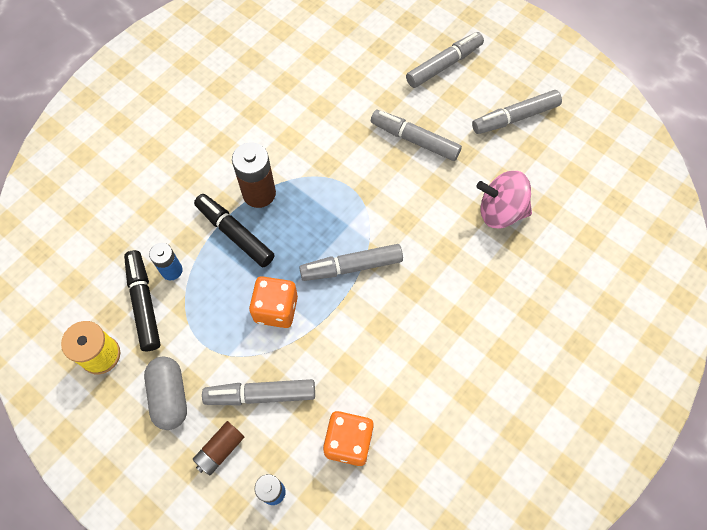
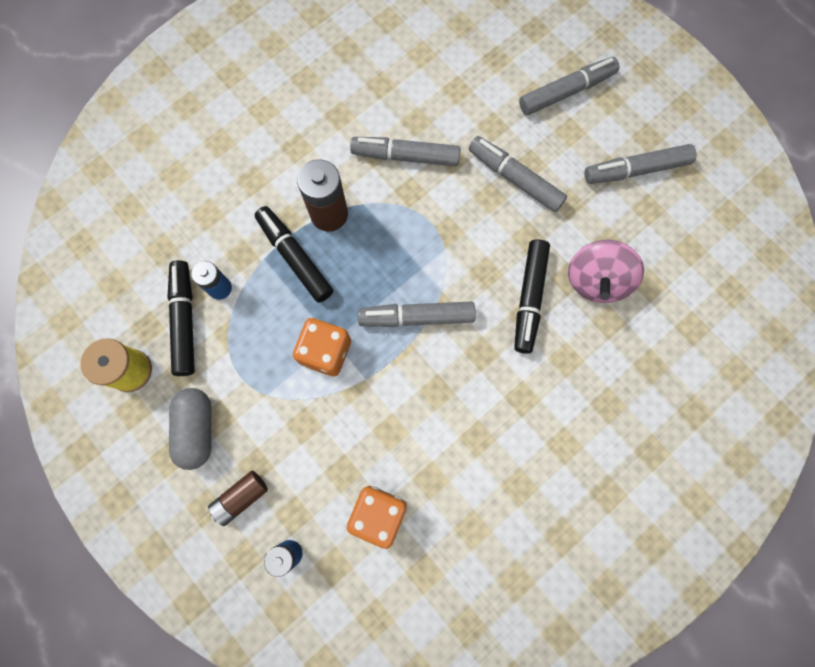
camera: 10 degrees right, 10 degrees up
(260, 395) = (293, 445): grey marker -> grey marker (405, 156)
(446, 235) = (529, 299): none -> black marker
(500, 211) = (596, 280): pink spinning top -> pink spinning top turned 90 degrees counterclockwise

